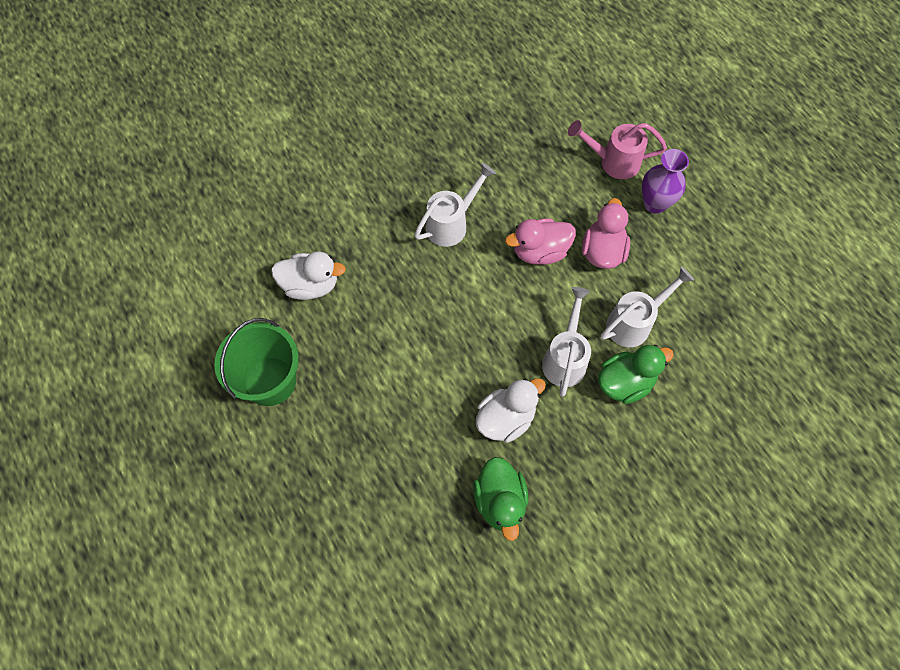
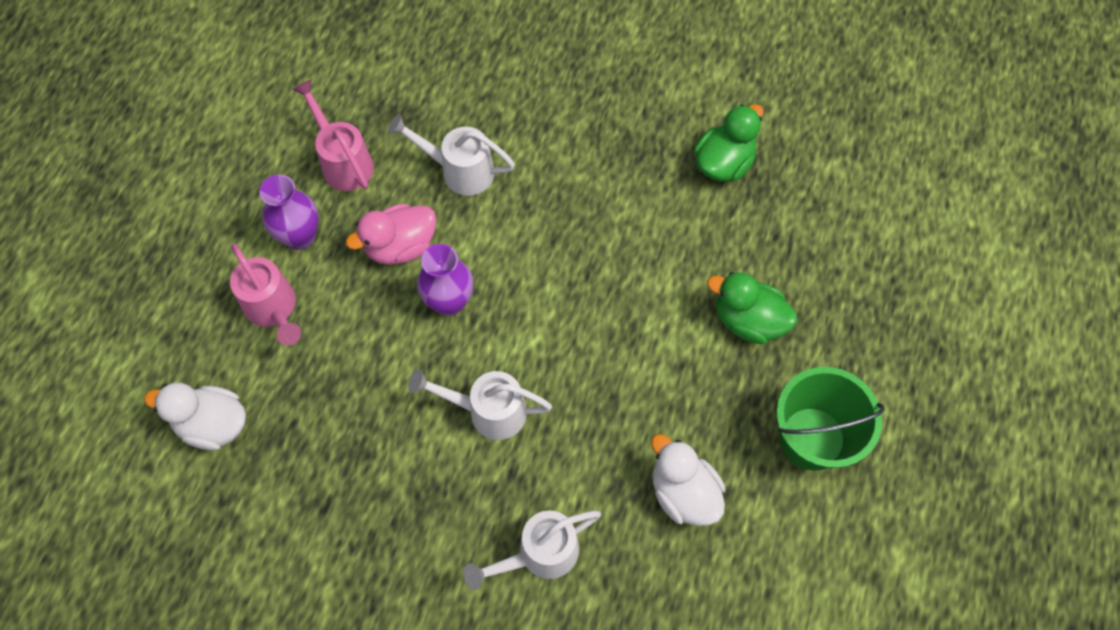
camera: 130 degrees left, 0 degrees up
(506, 418) = (650, 209): white duck -> white duck (212, 424)
(540, 251) = (449, 302): pink duck -> purple vase
(565, 358) = (547, 202): white watering can -> white watering can (539, 554)
(625, 382) = (528, 141): green duck -> green duck (748, 320)
(696, 261) = (343, 161): none -> pink watering can

